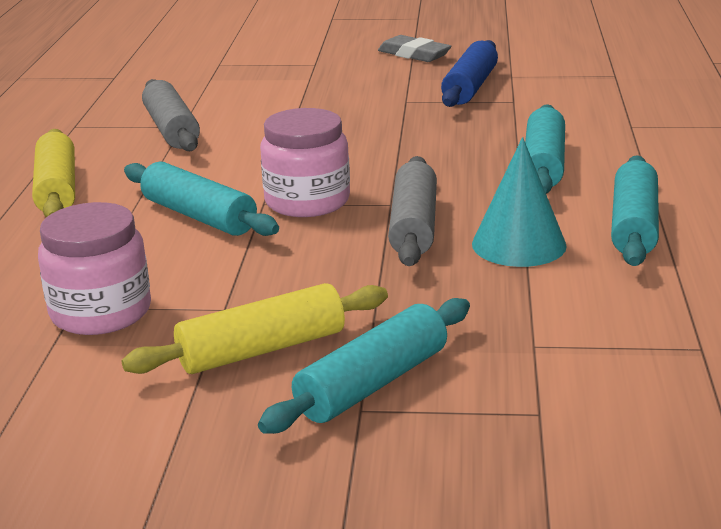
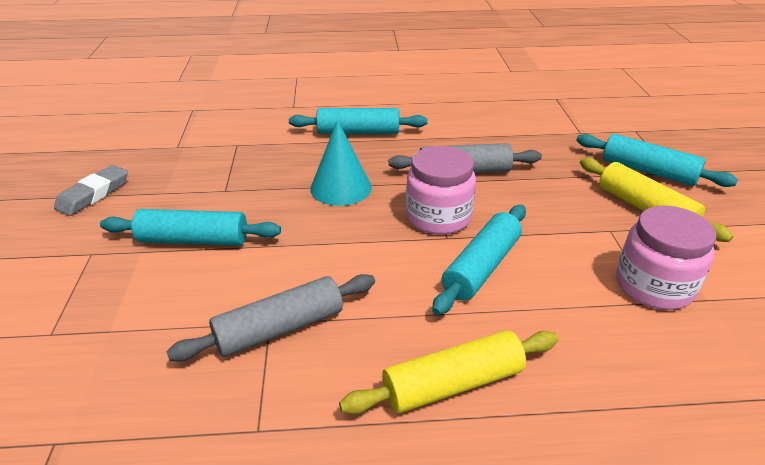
camera: 100 degrees left, 10 degrees up
(470, 87) = (199, 162): blue rolling pin -> none
(519, 244) = (475, 138): turquoise cone -> turquoise cone (341, 188)
(633, 226) = (440, 108): turquoise rolling pin -> turquoise rolling pin (193, 240)

